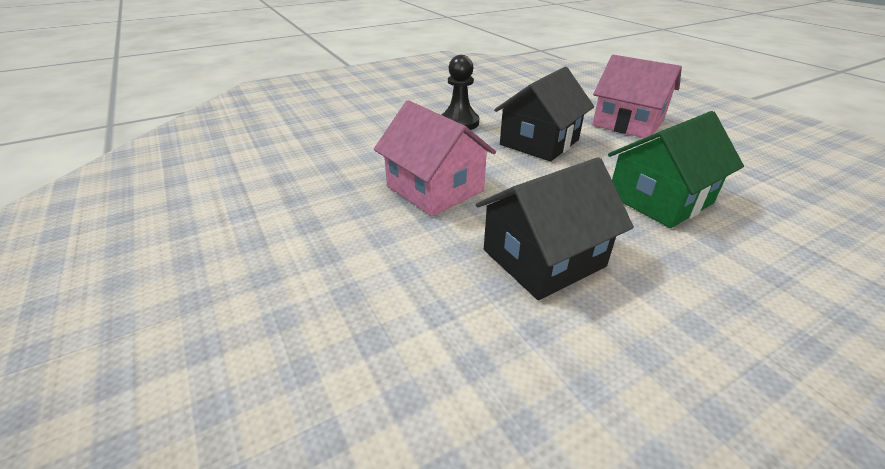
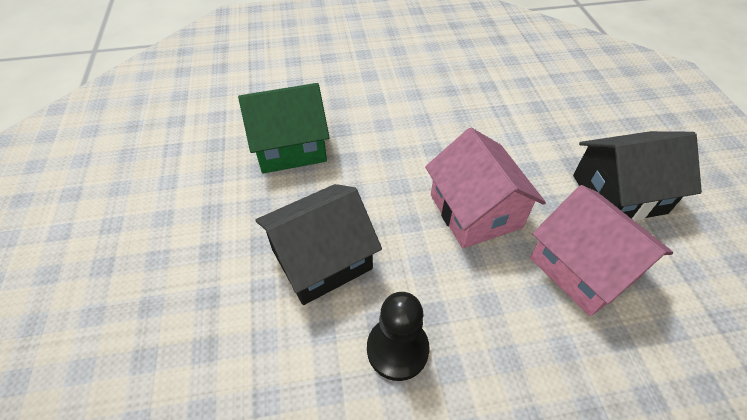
camera: 160 degrees left, 15 degrees up
(543, 258) = (420, 124): black house -> black house (619, 194)
(628, 123) = (173, 268): pink house -> pink house (583, 268)

